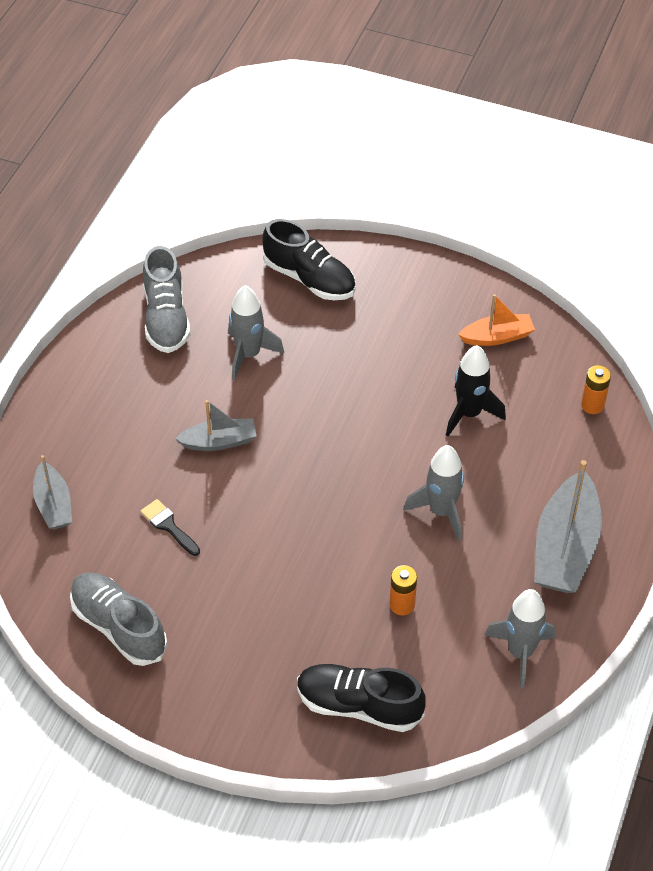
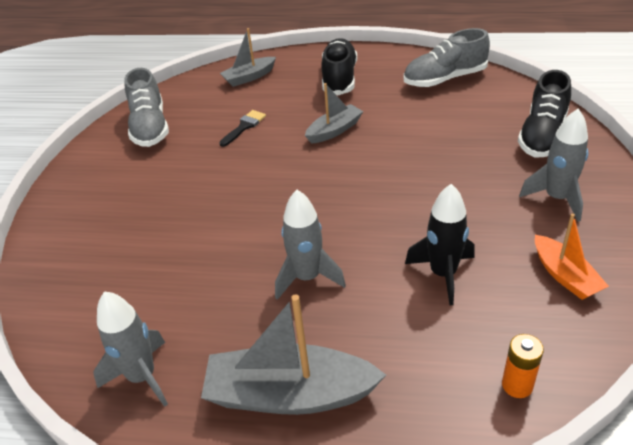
camera: 80 degrees right, 10 degrees down
(119, 627) = (150, 127): grey shoe -> grey shoe turned 135 degrees clockwise
(219, 441) = (334, 130): grey boat -> grey boat turned 105 degrees counterclockwise
(249, 355) = (432, 124): grey rocket -> grey rocket (556, 198)
(359, 706) = (79, 266): black shoe -> black shoe (339, 78)
(402, 605) = (190, 272): orange battery -> none

